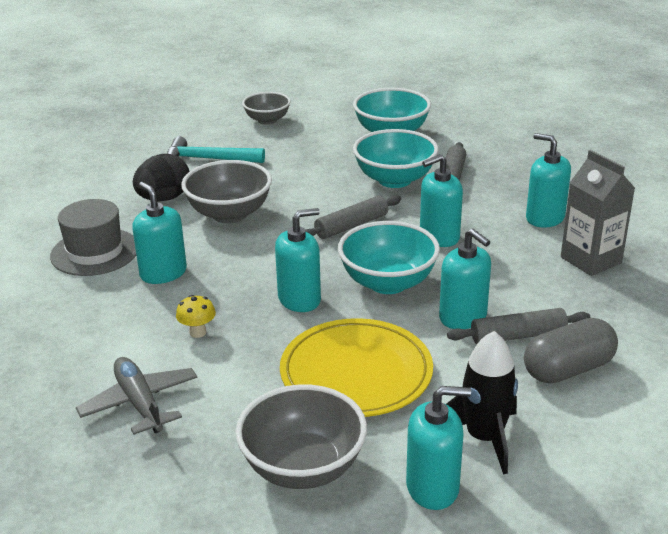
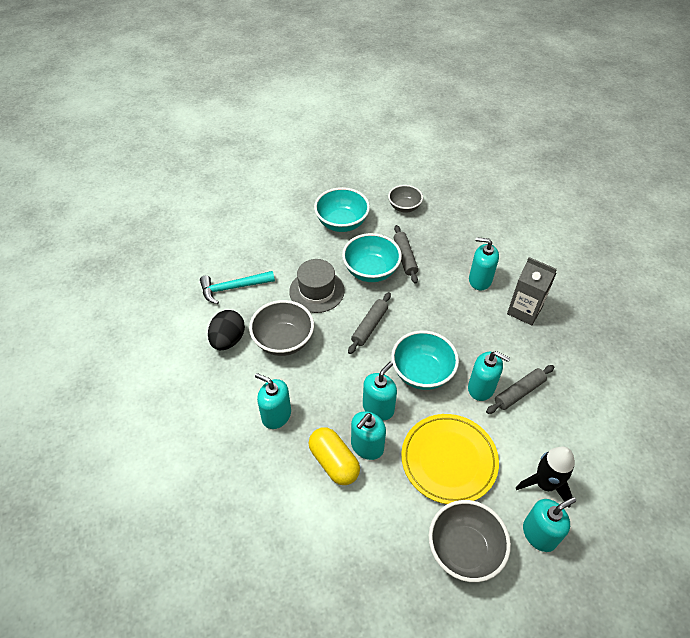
camera: 25 degrees left, 20 degrees up
(95, 252) = (215, 411): grey hat -> grey hat (316, 291)
(140, 403) = (338, 539): grey plane -> none
(198, 332) = (334, 462): yellow mushroom -> yellow capsule
(267, 120) = (248, 232): grey bowl -> grey bowl (404, 207)
(439, 237) = (428, 319): turquoise soap dispenser -> turquoise soap dispenser (367, 446)
(568, 369) = (559, 410): grey capsule -> none

